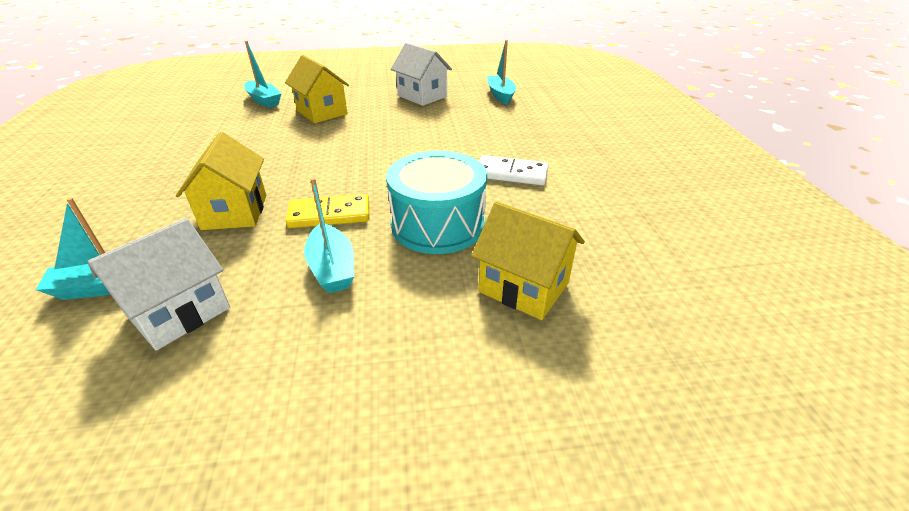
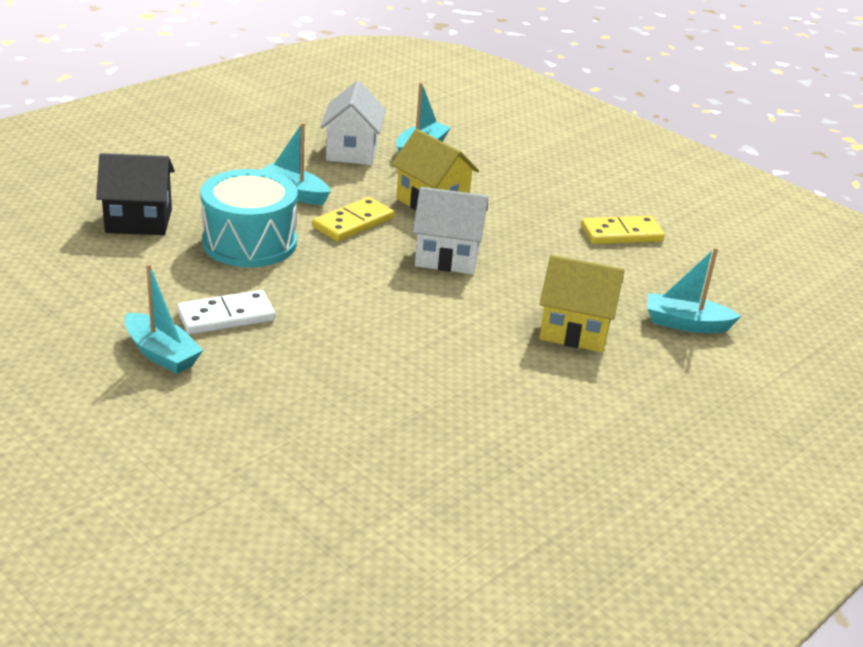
camera: 140 degrees right, 5 degrees down
(174, 145) = (621, 234): none -> yellow domino
(422, 96) = (500, 420): white house -> white house (447, 257)
(500, 95) = (379, 477): turquoise boat -> turquoise boat (161, 354)
(524, 287) = (139, 221): yellow house -> black house

